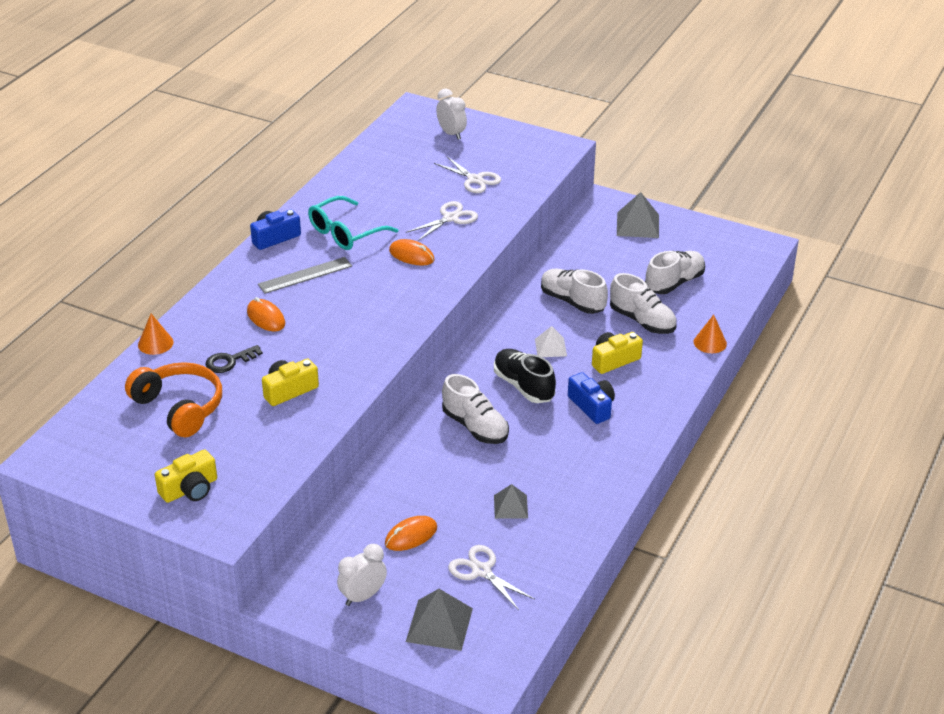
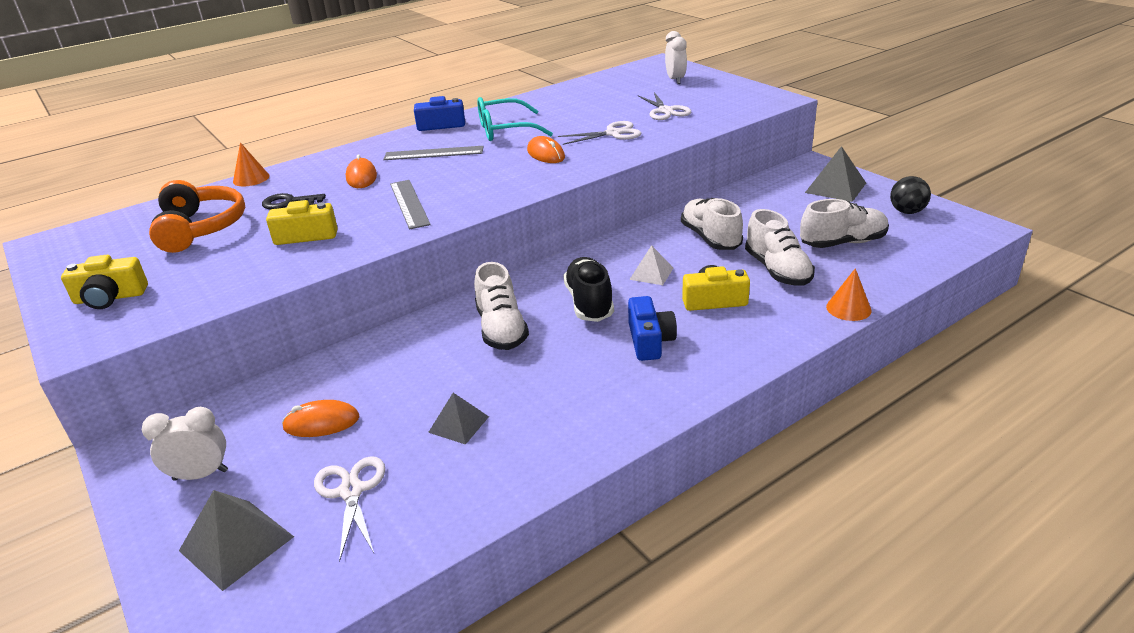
camera: 30 degrees right, 5 degrees down
(343, 337) = (409, 204): none -> grey ruler
(704, 240) = (907, 212): none -> black ball

